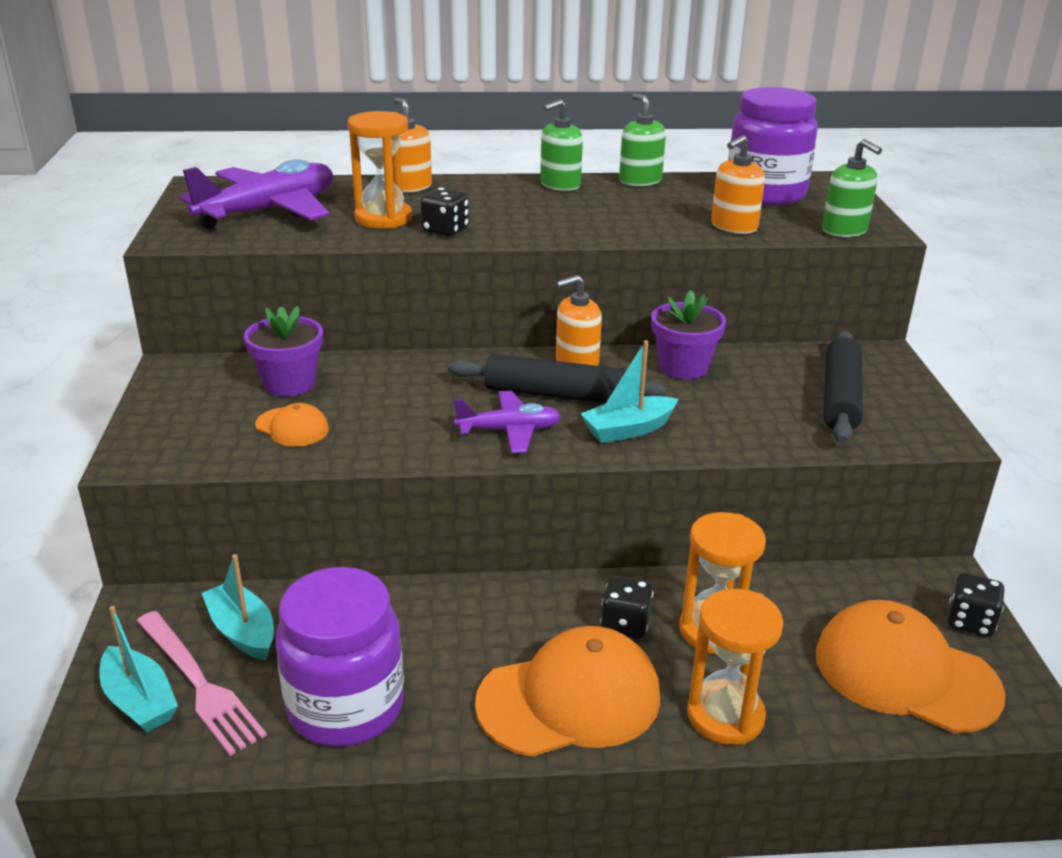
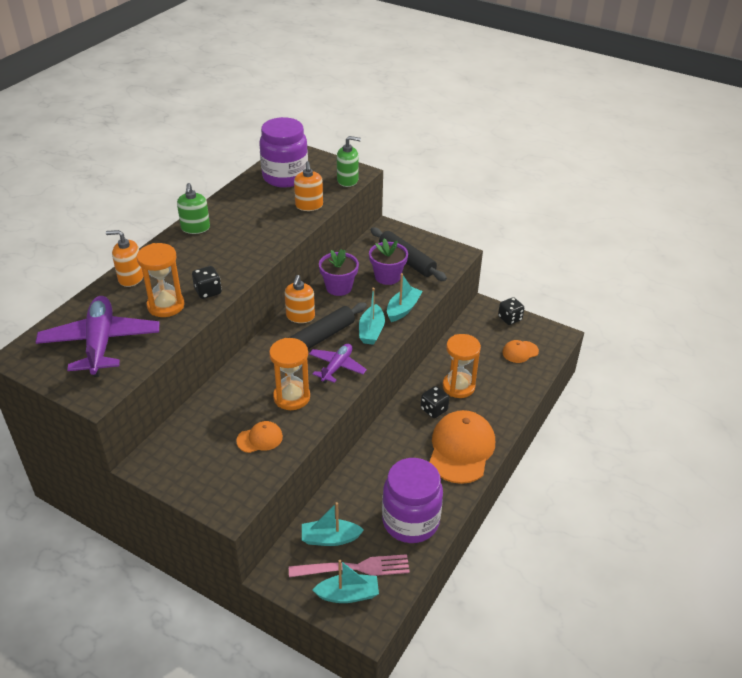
camera: 55 degrees left, 10 degrees up
(289, 383) = (213, 423): purple flower pot -> purple flower pot (387, 276)
(640, 180) = (223, 202): green soap dispenser -> none
(720, 438) = (403, 309): none -> turquoise boat
(725, 716) = (503, 411): orange hourglass -> orange hourglass (291, 397)
(905, 673) = (520, 352): orange cap -> orange cap, size x0.48

